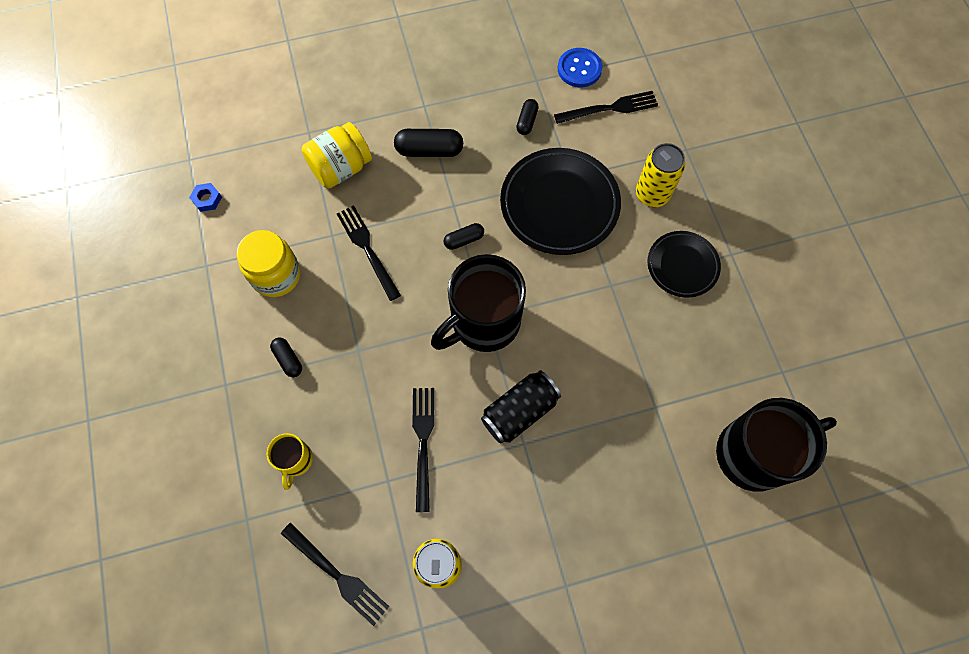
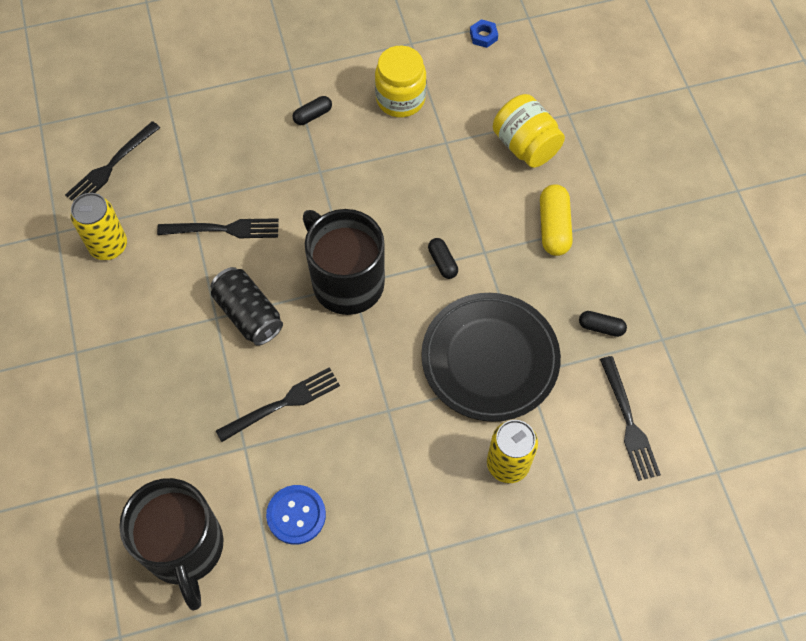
camera: 90 degrees right, 5 degrees down
(295, 461) = (215, 128): yellow mug -> none
(367, 249) = (430, 173): black fork -> black fork (283, 403)
(429, 150) = (554, 227): black capsule -> yellow capsule
(579, 69) = (685, 389): blue button -> blue button (296, 515)
(682, 266) = (412, 491): black plate -> none

